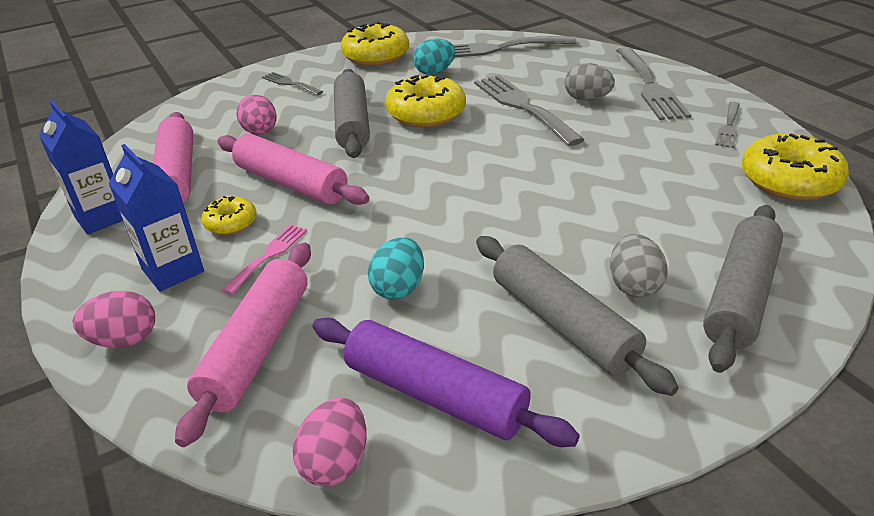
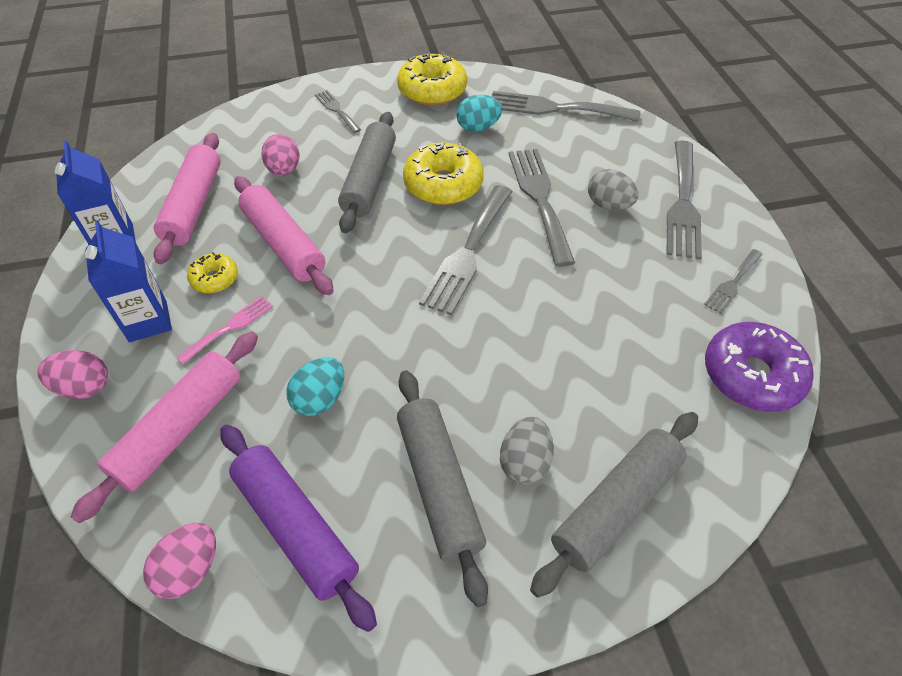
camera: 15 degrees right, 15 degrees up
(480, 153) = (468, 252): none -> grey fork
(789, 181) = (751, 375): yellow donut -> purple donut

